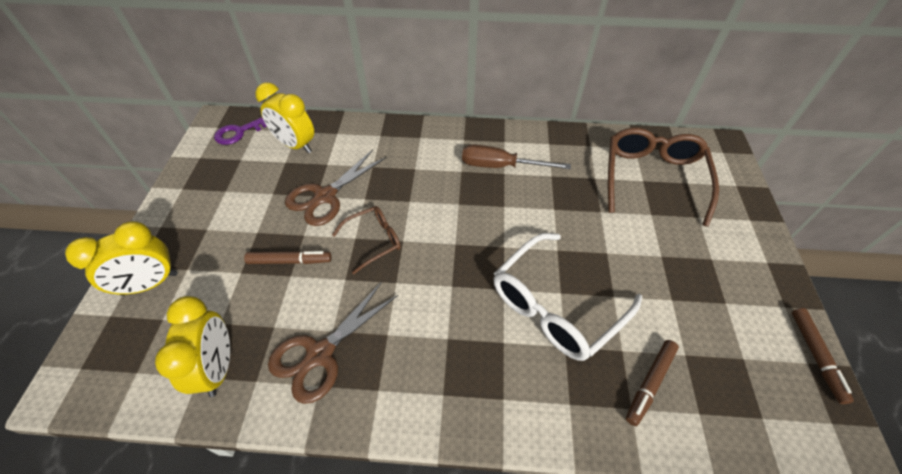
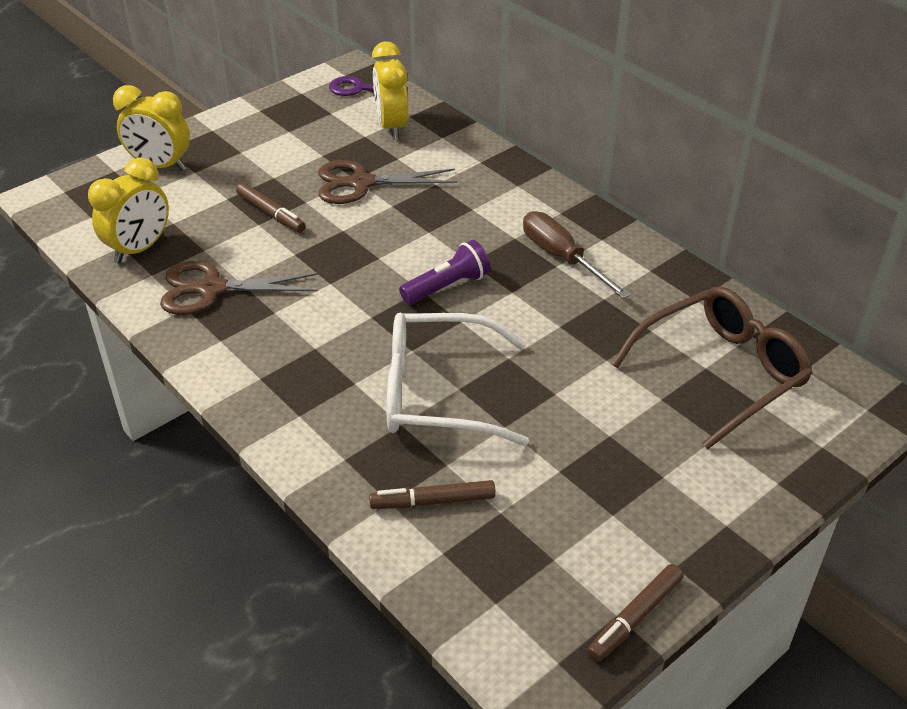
camera: 45 degrees right, 10 degrees down
(374, 240) = (355, 242): brown glasses -> none
(467, 230) = (447, 286): none -> purple flashlight

